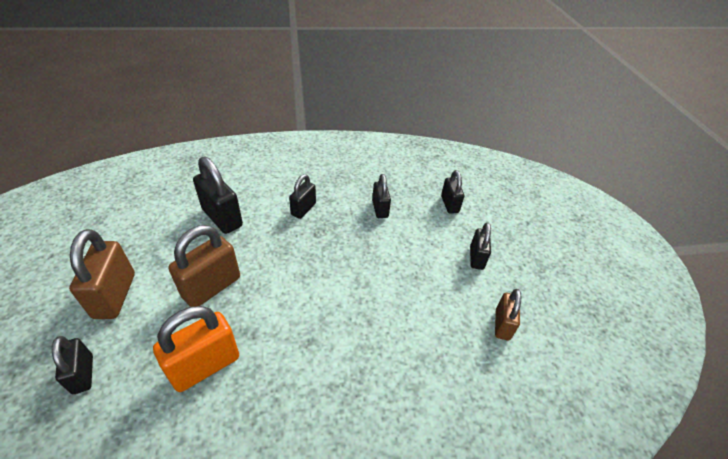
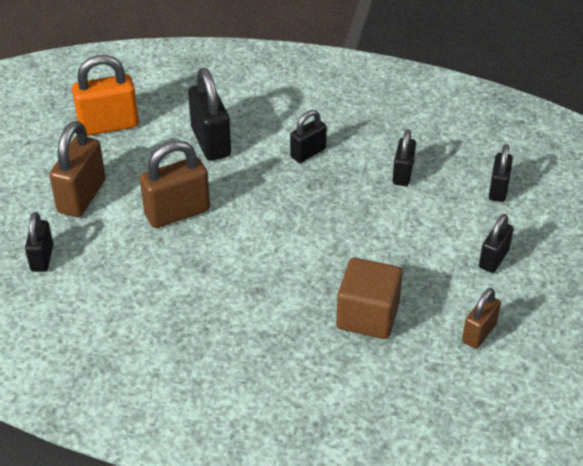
camera: 25 degrees right, 0 degrees up
(205, 365) = (150, 282): orange padlock -> orange padlock (109, 125)
(412, 337) = (367, 315): none -> brown cube

